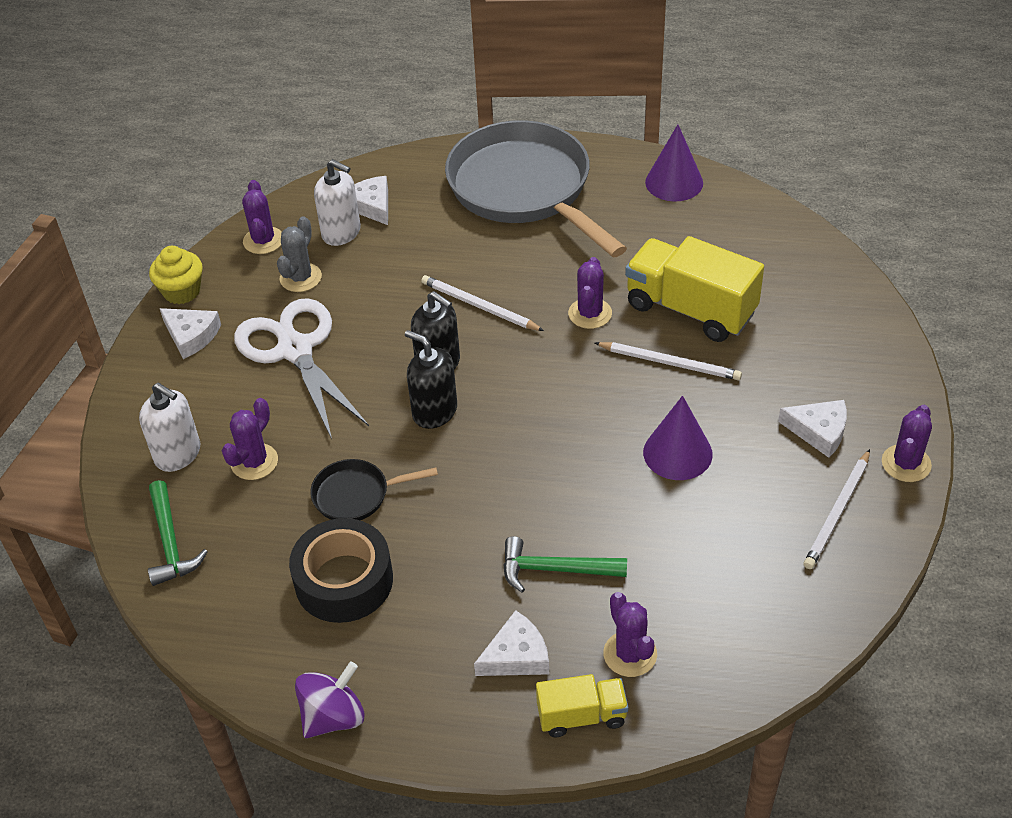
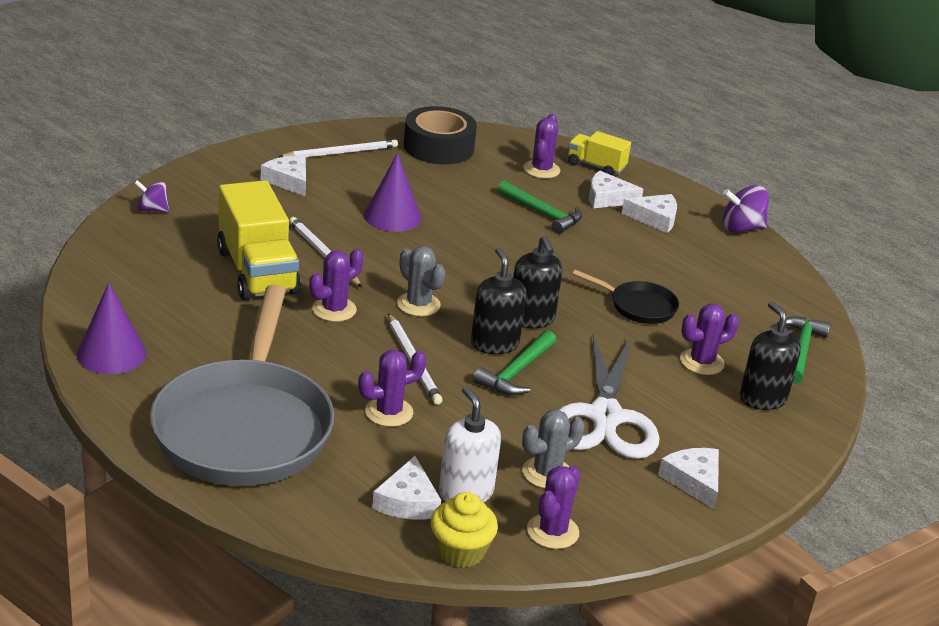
camera: 150 degrees left, 15 degrees down
(178, 454) = (762, 398): white soap dispenser -> black soap dispenser
(182, 291) = (676, 528): yellow cupcake -> yellow cupcake (460, 551)
(344, 580) = (686, 273): black tape -> black tape (438, 147)
(396, 348) = (516, 372): none -> green hammer
(439, 657) = (655, 218): none -> white cheese
(536, 363) = (418, 304): none -> grey cactus
(856, 313) = (152, 209): none -> purple spinning top
(906, 463) = (266, 147): purple cactus -> purple cactus (389, 412)

